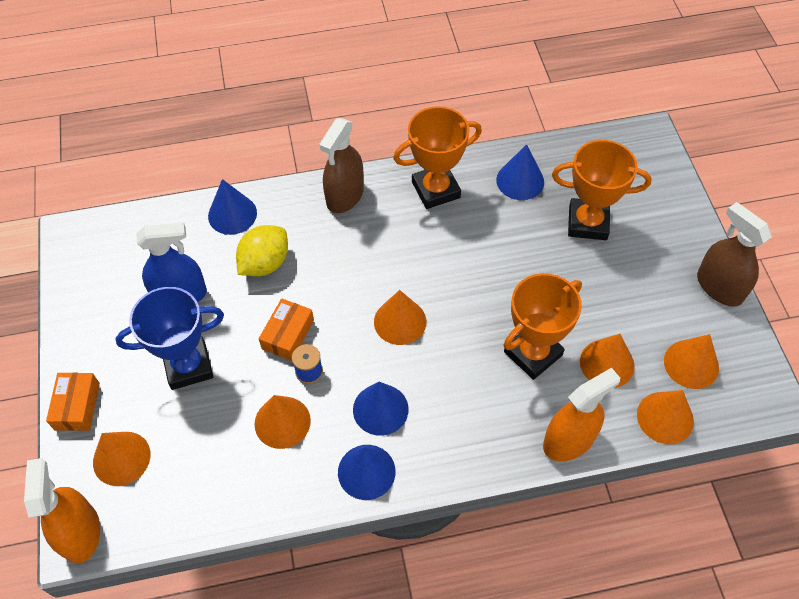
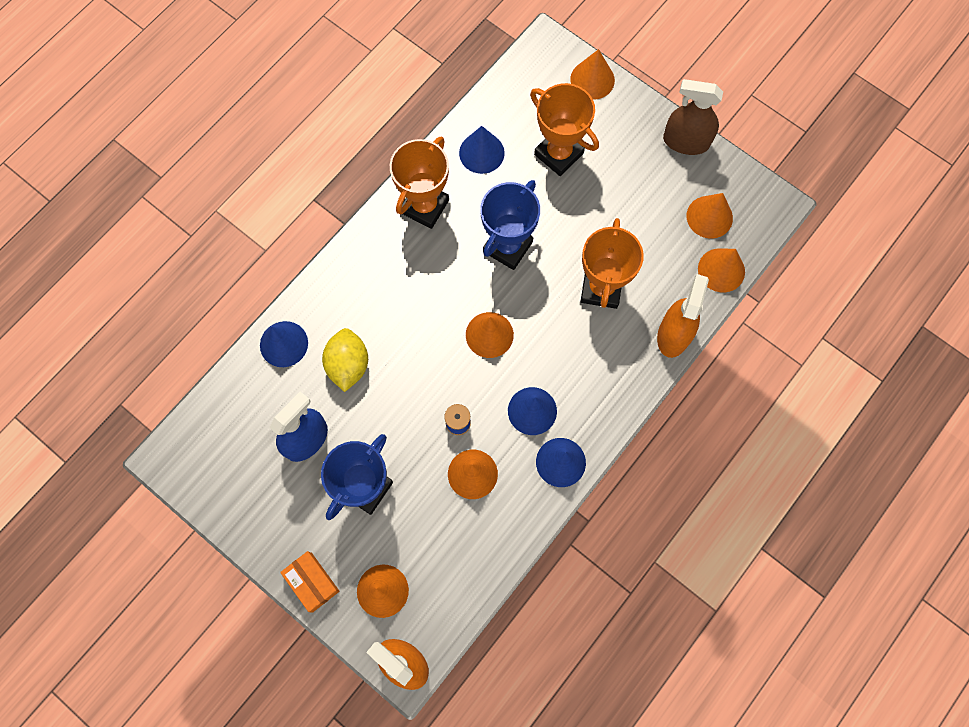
camera: 40 degrees left, 15 degrees up
(288, 334) = (417, 407): orange box -> none
(345, 196) = (359, 262): brown spray bottle -> none
(478, 264) = (508, 247): none -> blue trophy
(587, 223) = (558, 154): orange trophy -> orange trophy turned 75 degrees clockwise
(607, 363) = (655, 258): orange cone -> orange cone (592, 79)

